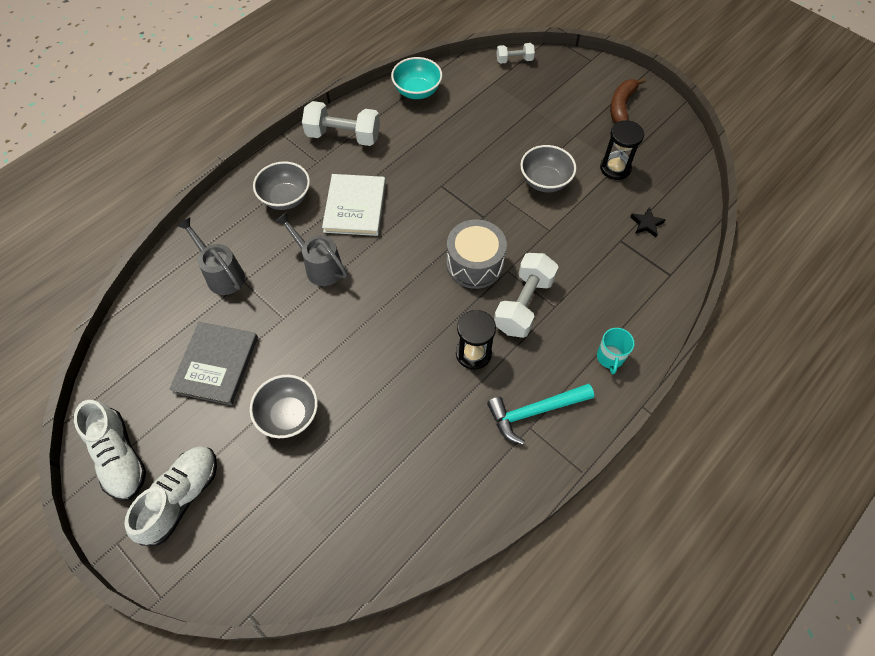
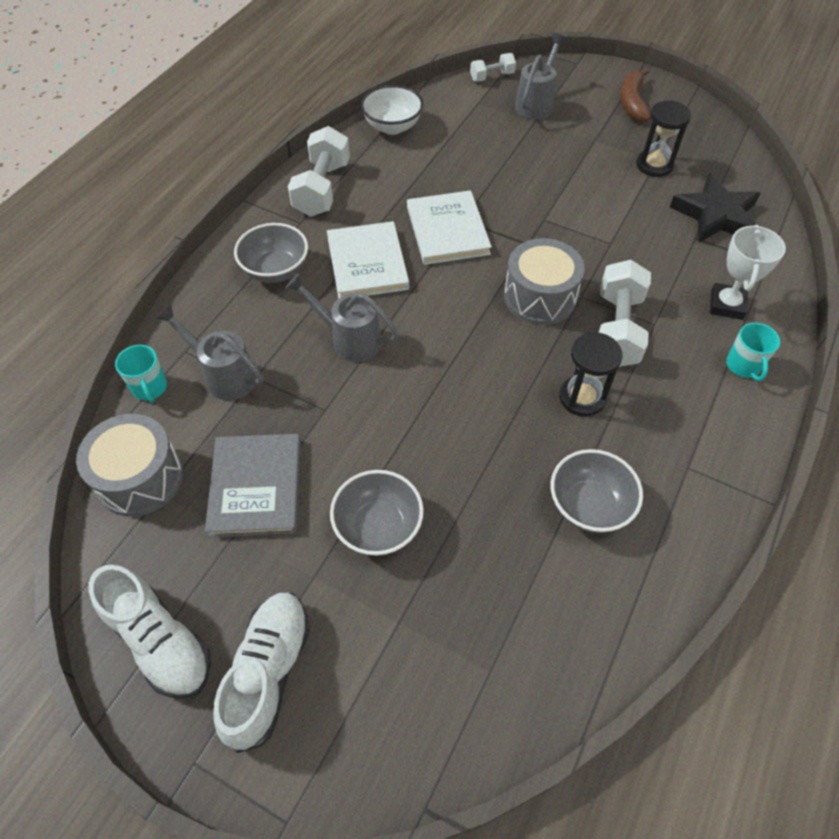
camera: 15 degrees left, 5 degrees down
(141, 338) = (140, 478): none -> grey drum
(168, 272) = (150, 388): none -> turquoise mug
(343, 136) = (322, 189): white dumbbell -> white dumbbell turned 75 degrees counterclockwise
(417, 91) = (392, 127): turquoise bowl -> white bowl
(426, 192) = (447, 230): none -> white book
(534, 412) = (684, 448): turquoise hammer -> none
(541, 92) = (536, 104): none -> grey watering can
(545, 181) = (582, 193): grey bowl -> grey bowl (589, 506)
(620, 304) = (726, 305): none -> white trophy
(646, 224) = (715, 215): black star -> black star, size x2.16

